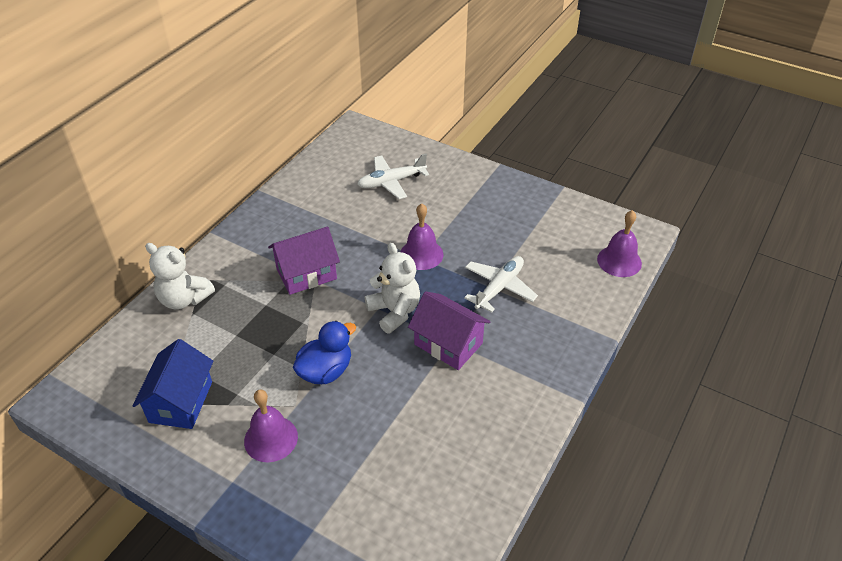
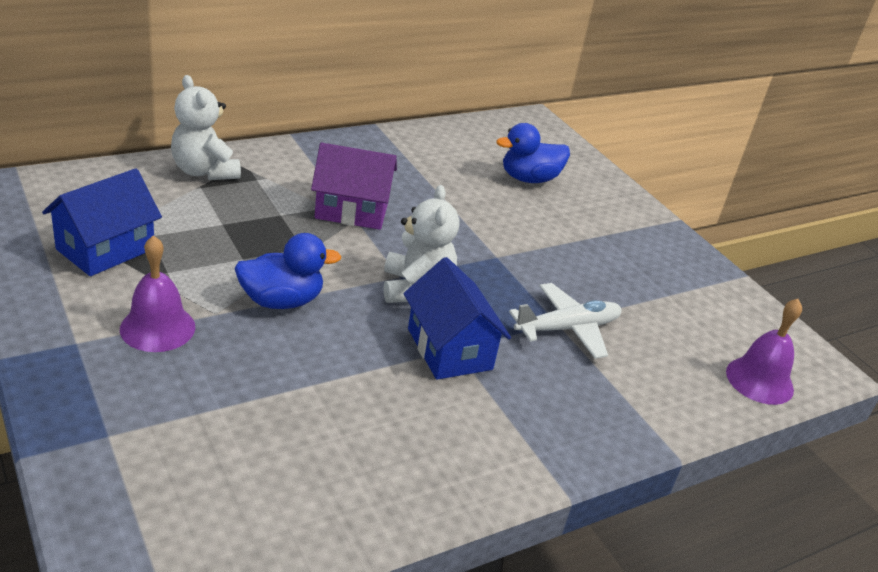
camera: 25 degrees right, 10 degrees down
(391, 182) = (529, 179): white plane -> blue duck
(421, 254) = (501, 254): purple bell -> none
(448, 344) = (449, 349): purple house -> blue house

